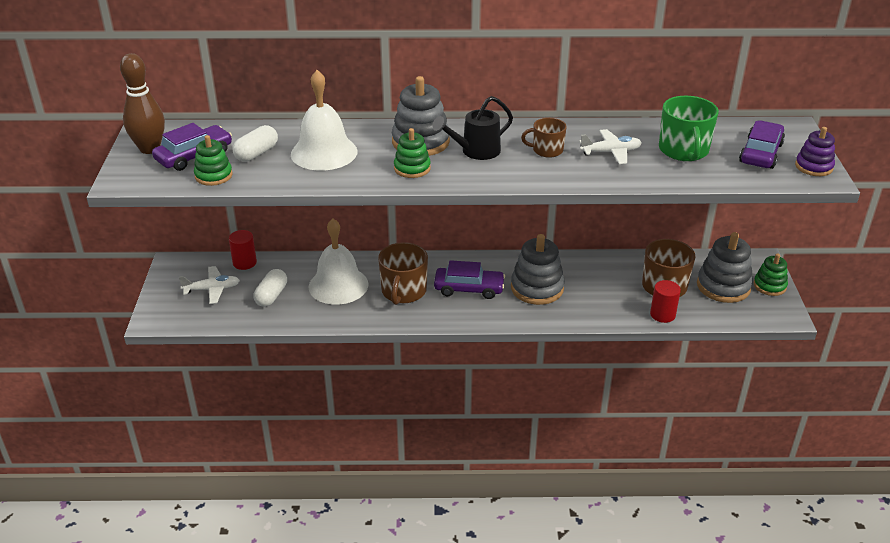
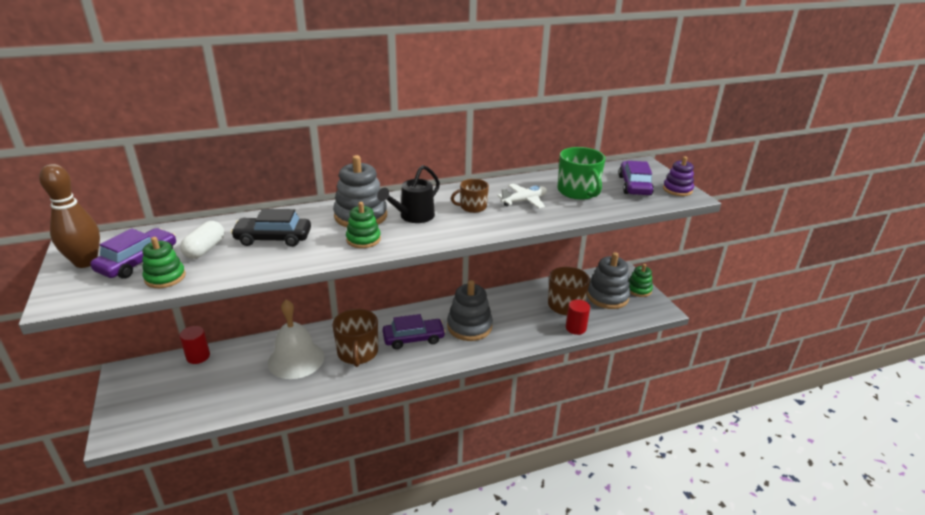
camera: 20 degrees left, 5 degrees down
(212, 289) = (171, 389): white plane -> none
(271, 296) = (234, 383): white capsule -> none
(324, 152) = (273, 238): white bell -> black car

